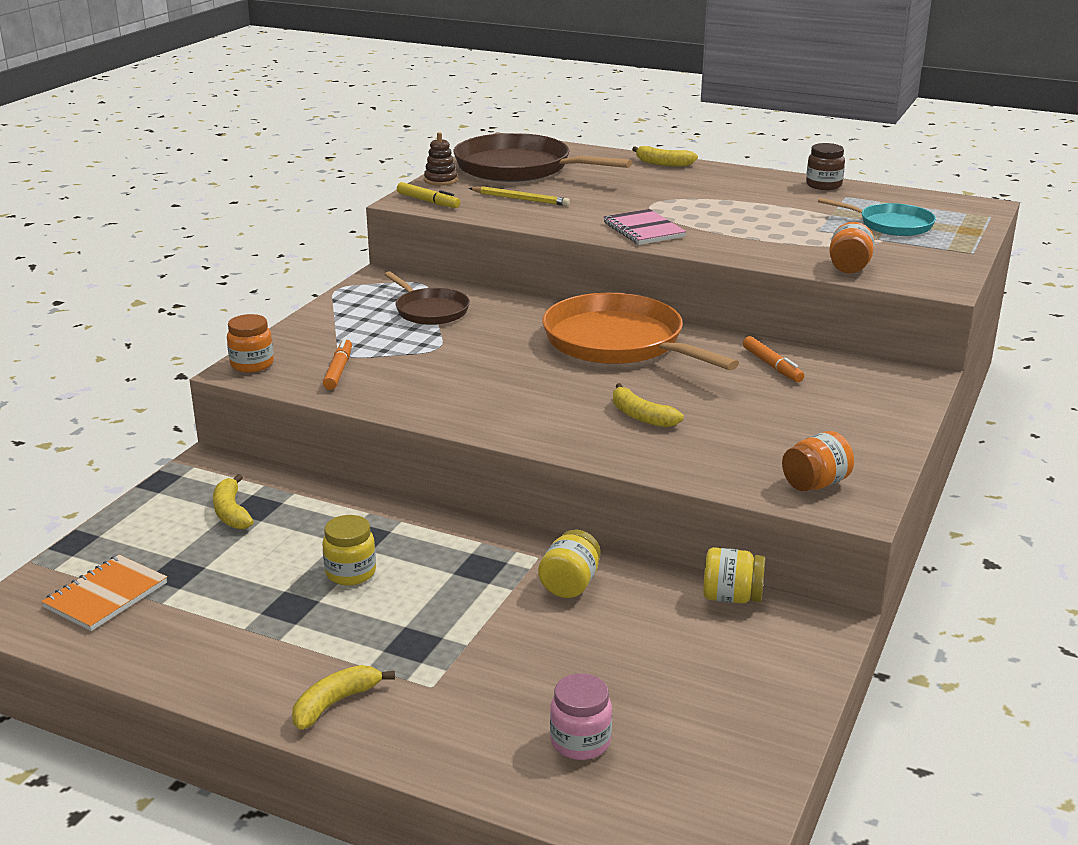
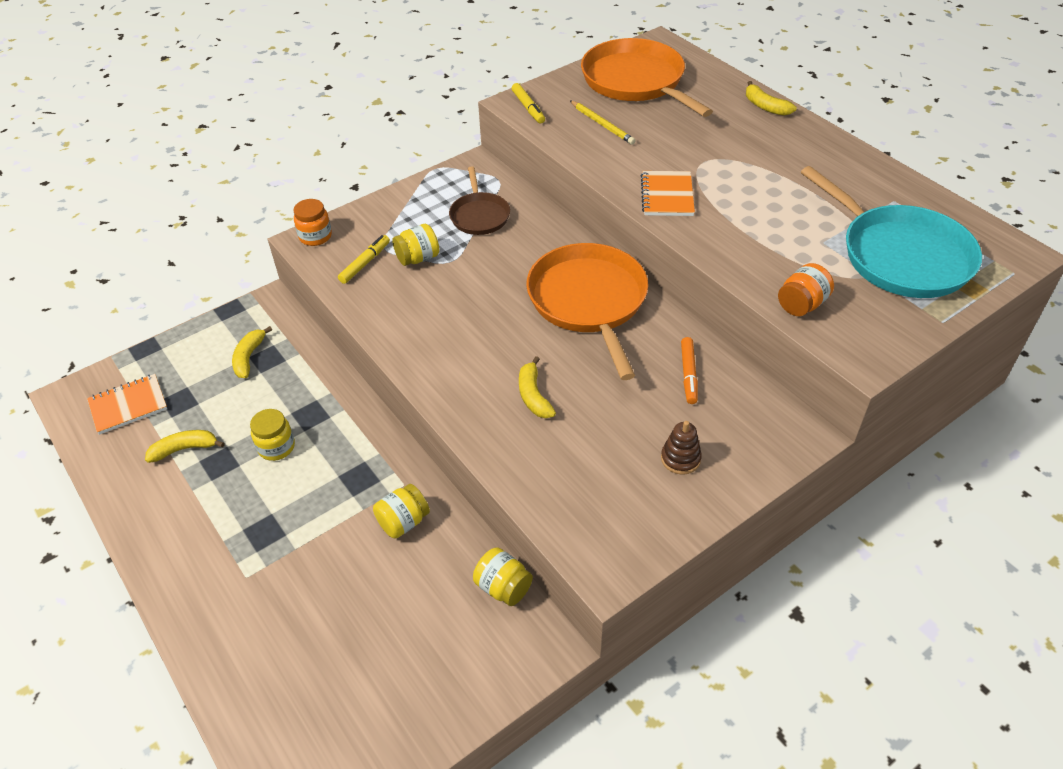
camera: 30 degrees right, 20 degrees up
(335, 703) = (181, 564): yellow banana -> yellow banana (185, 449)
(338, 370) = (365, 263): orange marker -> yellow marker
(397, 354) = (418, 258): none -> yellow jar
(441, 180) = (561, 82): brown stacking toy -> brown stacking toy (680, 459)
(518, 168) = (635, 81): brown pan -> orange pan
(580, 742) = (294, 675): pink jar -> none
(643, 230) = (667, 195): pink notebook -> orange notebook
(815, 484) = (601, 529): orange jar -> none
(823, 185) = (887, 178): brown jar -> none
(892, 225) = (900, 256): turquoise pan -> turquoise pan, size x1.80

